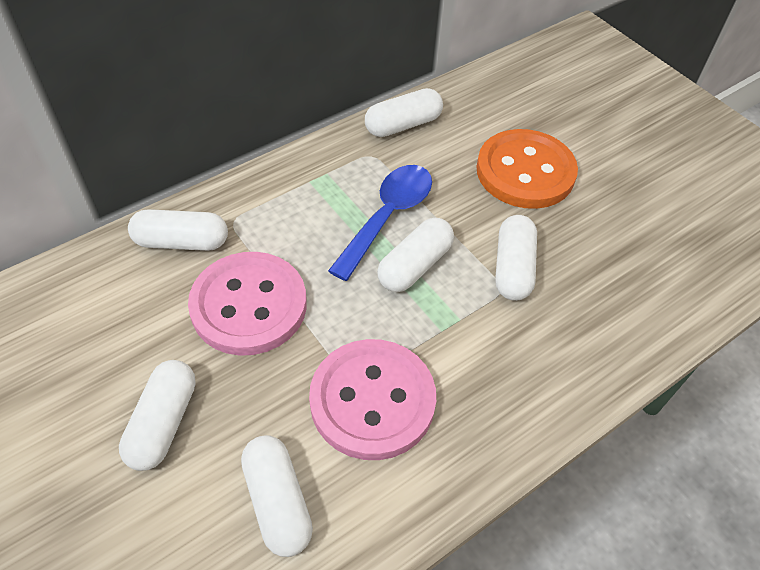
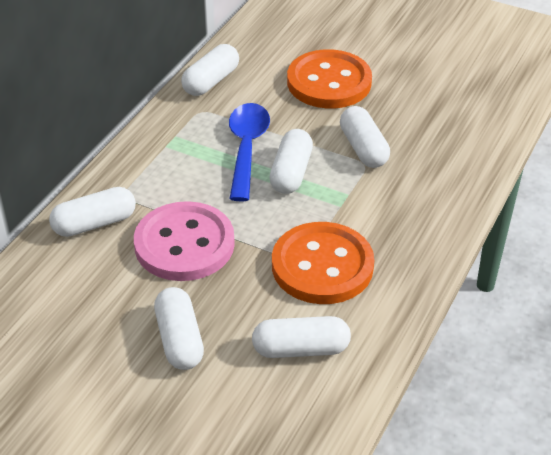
camera: 25 degrees left, 10 degrees down
(278, 502) = (301, 349): white capsule -> white capsule turned 45 degrees counterclockwise
(372, 400) = (322, 266): pink button -> orange button

